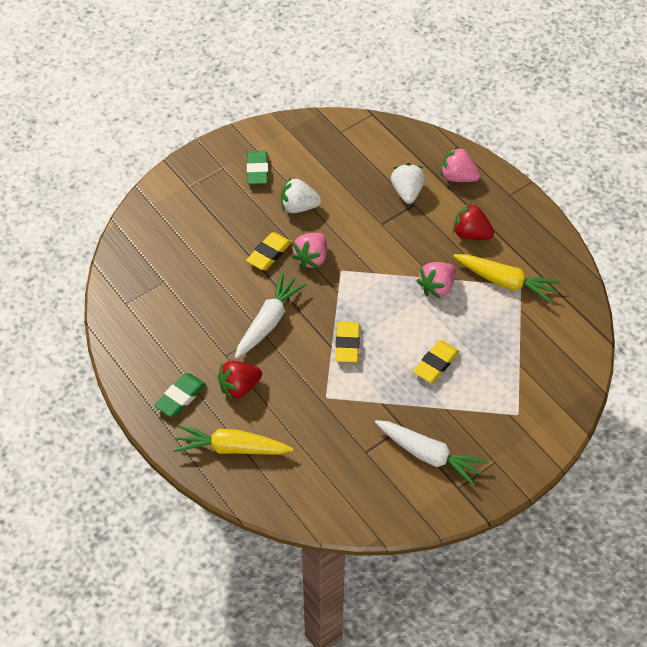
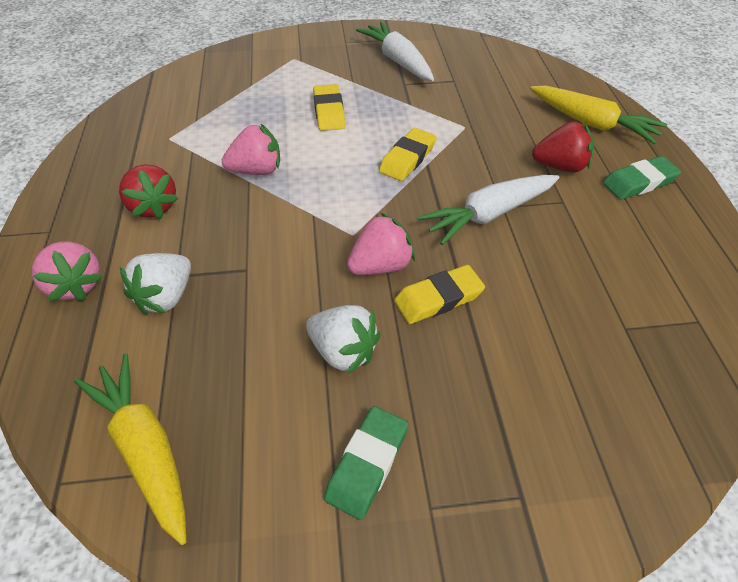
camera: 150 degrees left, 5 degrees down
(435, 364) = (329, 112): yellow eraser -> yellow eraser turned 75 degrees counterclockwise
(505, 282) = (179, 146): yellow carrot -> yellow carrot (145, 448)

